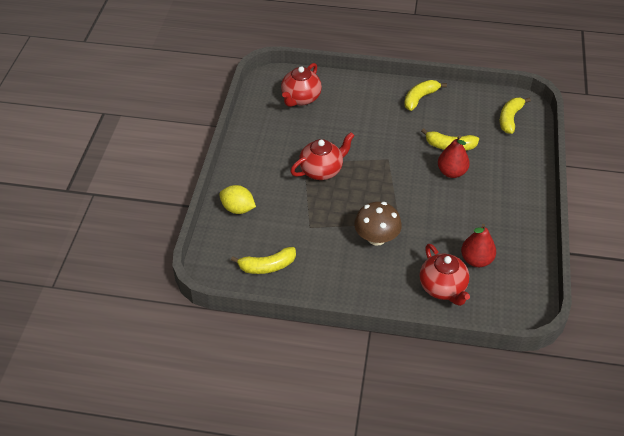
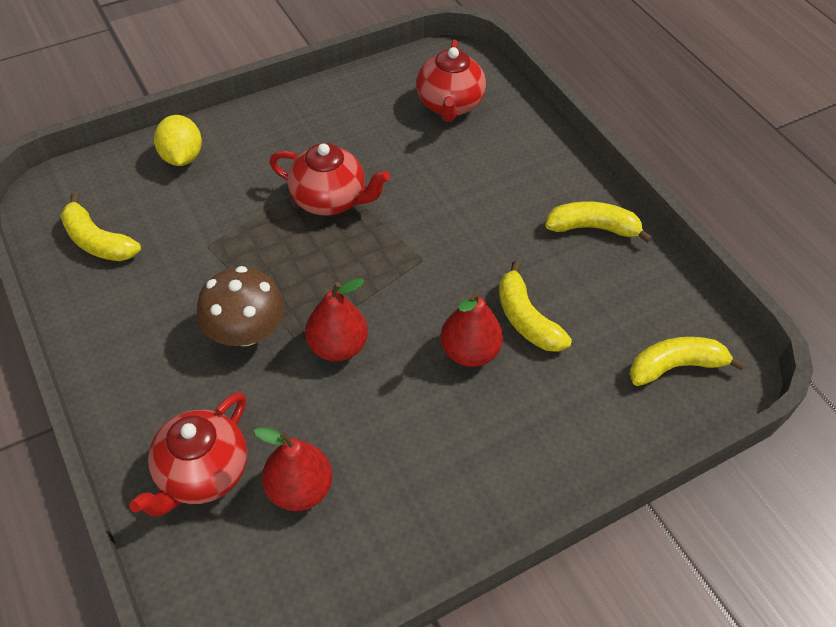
camera: 50 degrees right, 5 degrees up
(300, 99) = (449, 105): red teapot -> red teapot turned 75 degrees counterclockwise
(412, 211) = (337, 346): none -> red pear

